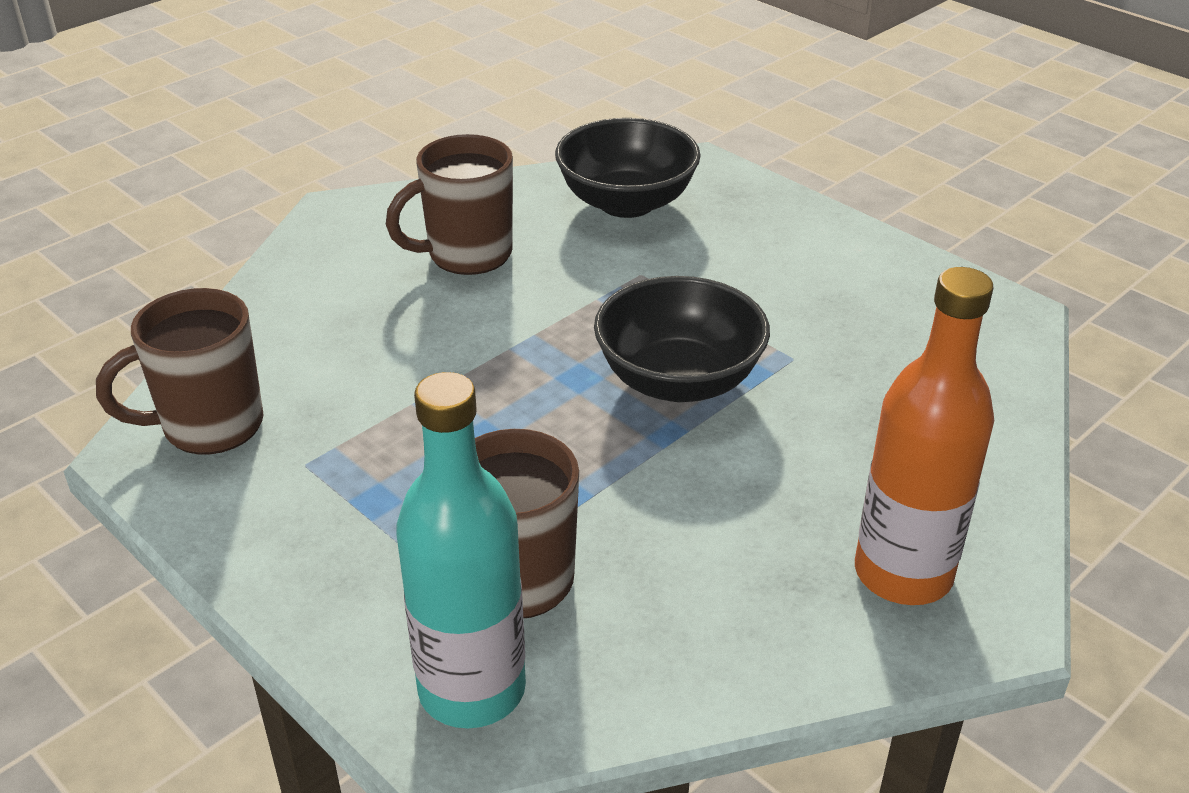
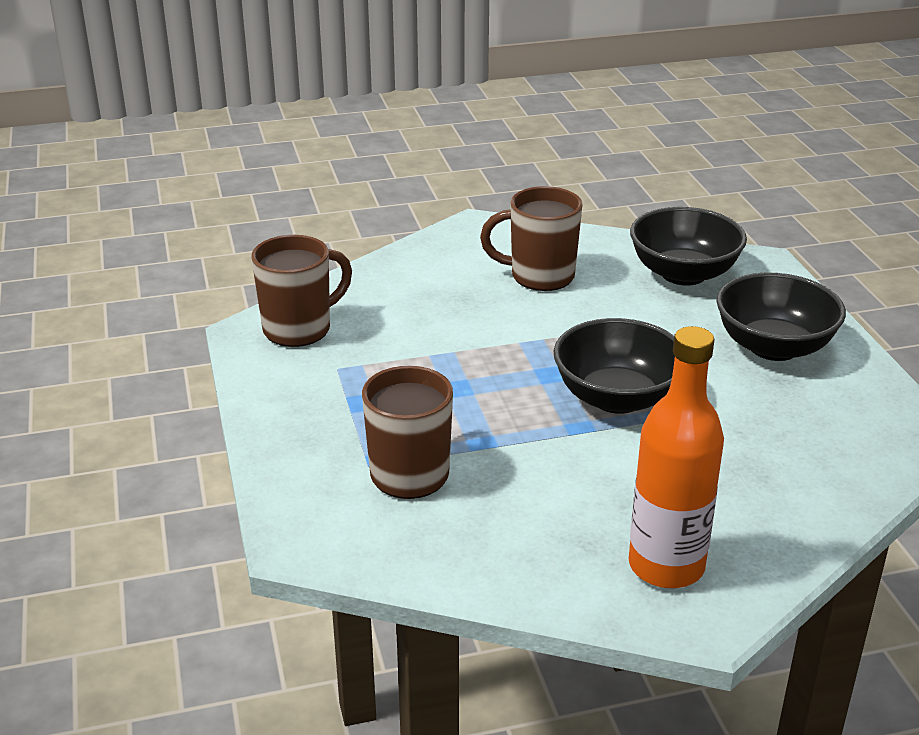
camera: 30 degrees right, 5 degrees down
(209, 426) = (299, 329): brown mug -> brown mug turned 135 degrees clockwise
(472, 689) = (333, 522): turquoise bottle -> none
(790, 260) = (773, 347): none -> black bowl

